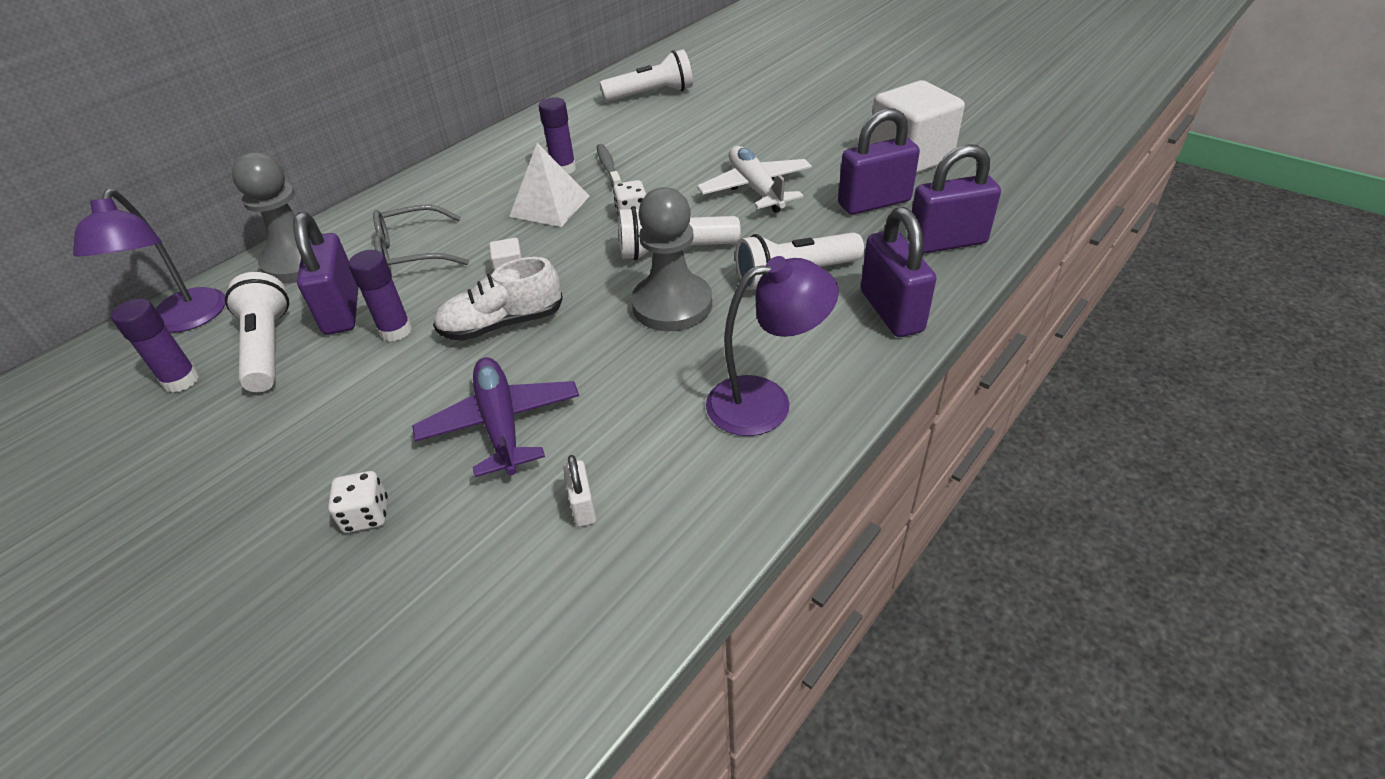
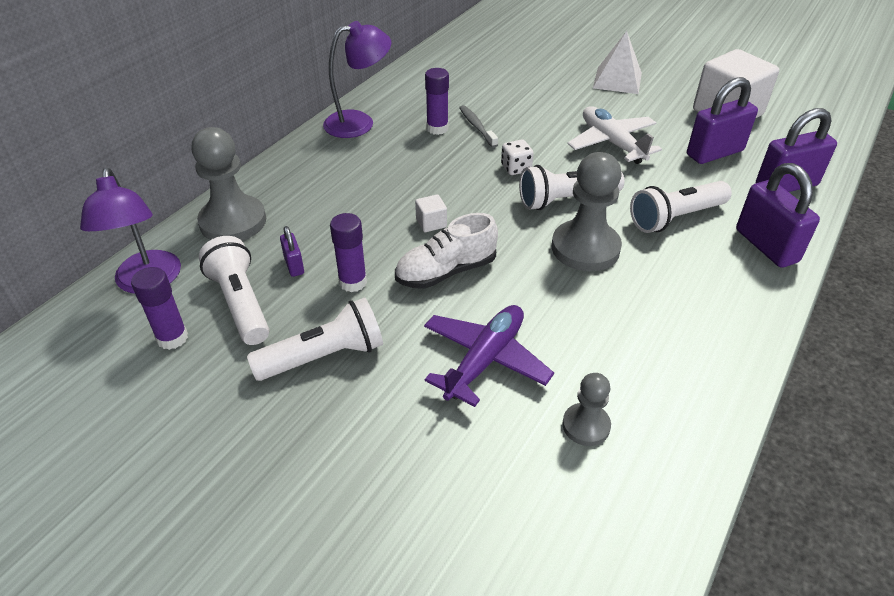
camera: 10 degrees left, 0 degrees up
(342, 310) = (294, 265): purple padlock -> purple padlock, size x0.49
(366, 515) = (403, 447): white dice -> none
(412, 253) = (334, 210): grey glasses -> none
(501, 424) = (485, 360): purple plane -> purple plane turned 60 degrees clockwise
(549, 206) = (440, 163): white pyramid -> white pyramid (617, 80)
(583, 506) = (586, 426): white padlock -> grey pawn
(652, 94) = (485, 58): white flashlight -> white flashlight (324, 356)
(766, 402) = (698, 327): purple lamp -> purple lamp (359, 122)

